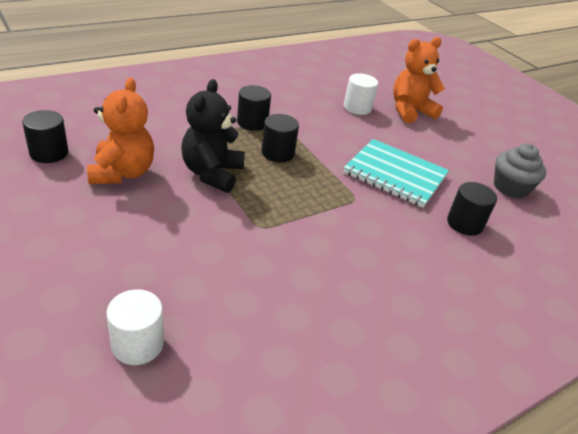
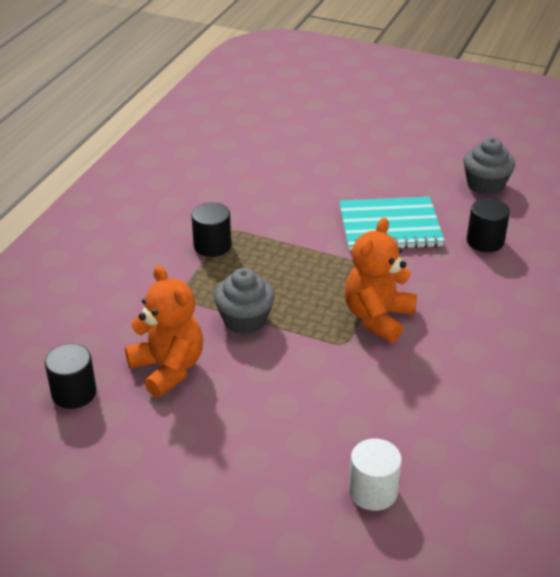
camera: 30 degrees left, 0 degrees up
(212, 173) = (245, 320): black teddy bear -> grey cupcake
(277, 153) = (273, 264): black cylinder -> none
(357, 107) = (283, 172): white cylinder -> none
(410, 111) = (331, 149): orange teddy bear -> orange teddy bear (378, 317)

